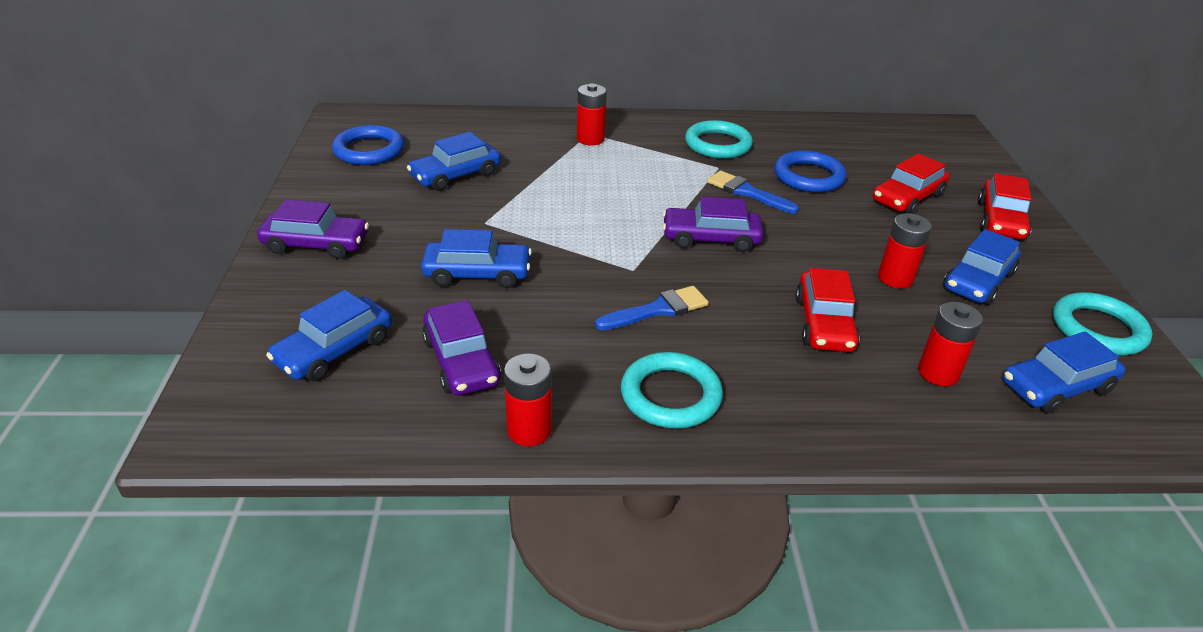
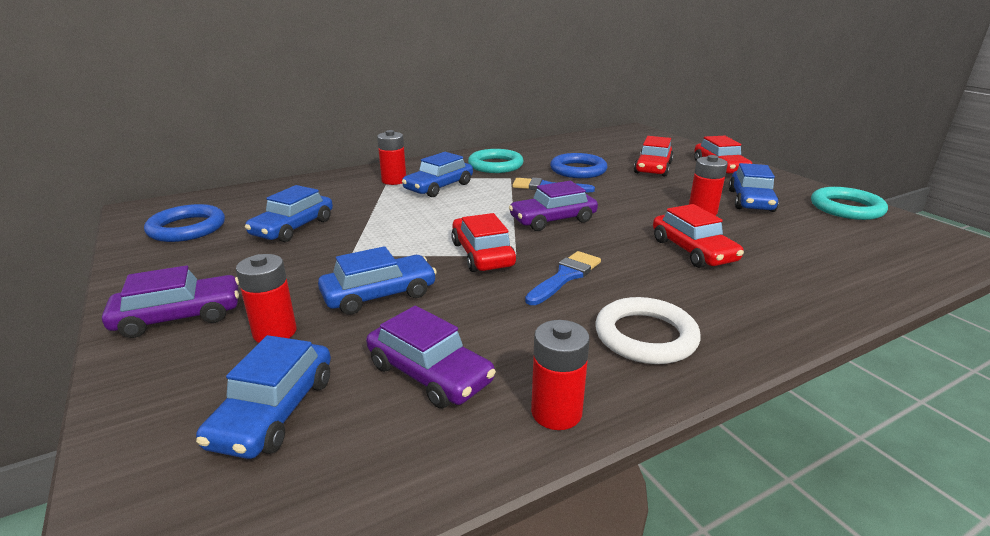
camera: 25 degrees left, 10 degrees down
(601, 259) = (482, 254): none -> red car
(670, 395) = (645, 336): turquoise ring -> white ring
(938, 373) = (800, 259): red battery -> red battery (275, 332)
(1056, 387) = (872, 245): blue car -> blue car (439, 187)

